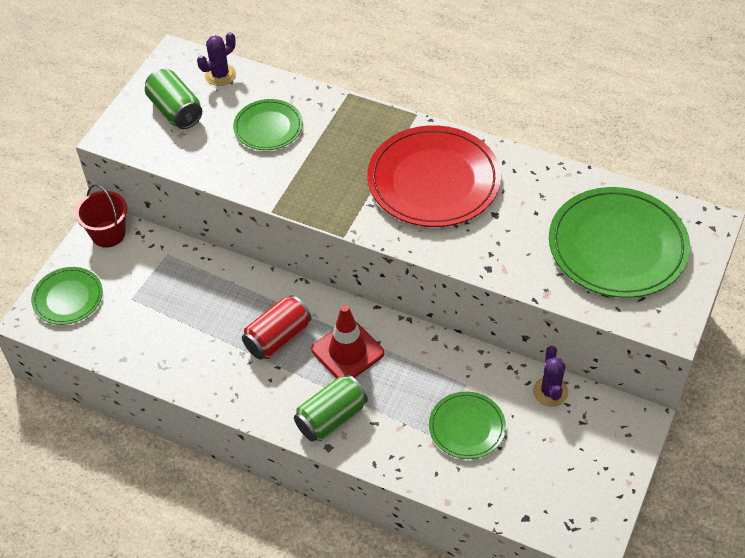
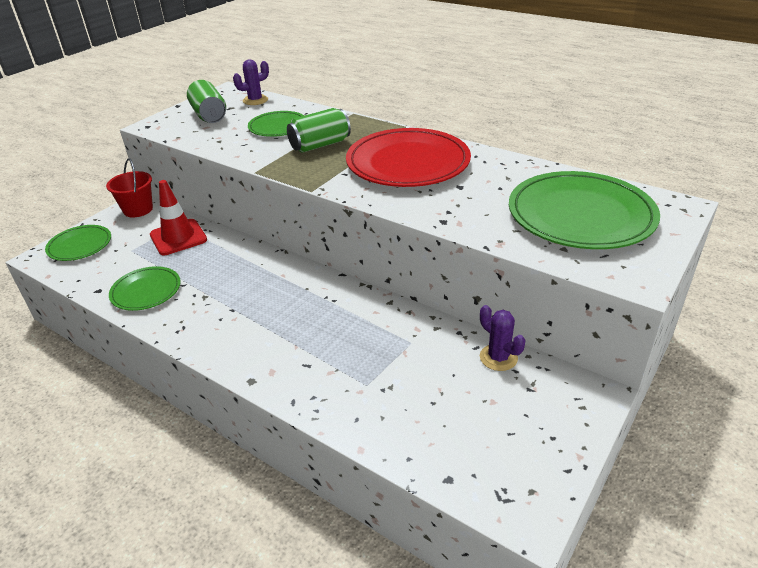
camera: 10 degrees right, 15 degrees down
(278, 338) = (242, 288): red can -> none
(331, 418) = (264, 356): green can -> green can (320, 145)
(347, 351) = (302, 304): red traffic cone -> red traffic cone (178, 237)
(467, 427) = (401, 379): green plate -> green plate (146, 291)
(550, 392) = (498, 357): purple cactus -> purple cactus turned 45 degrees counterclockwise

